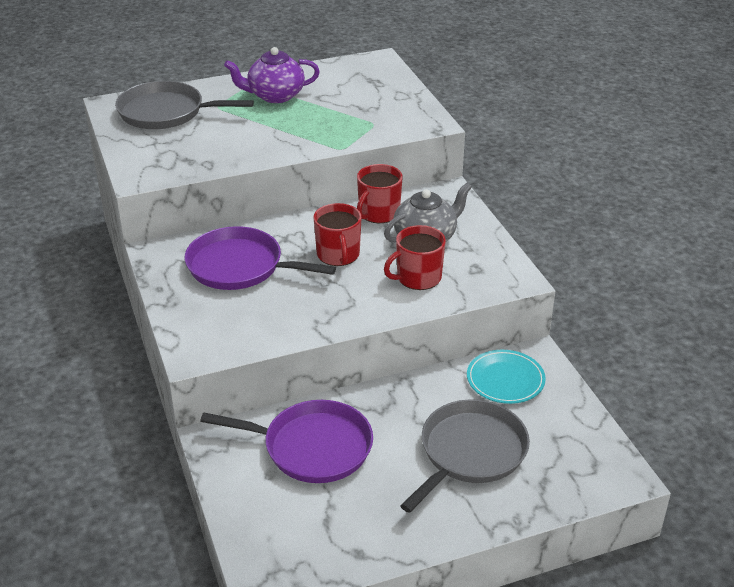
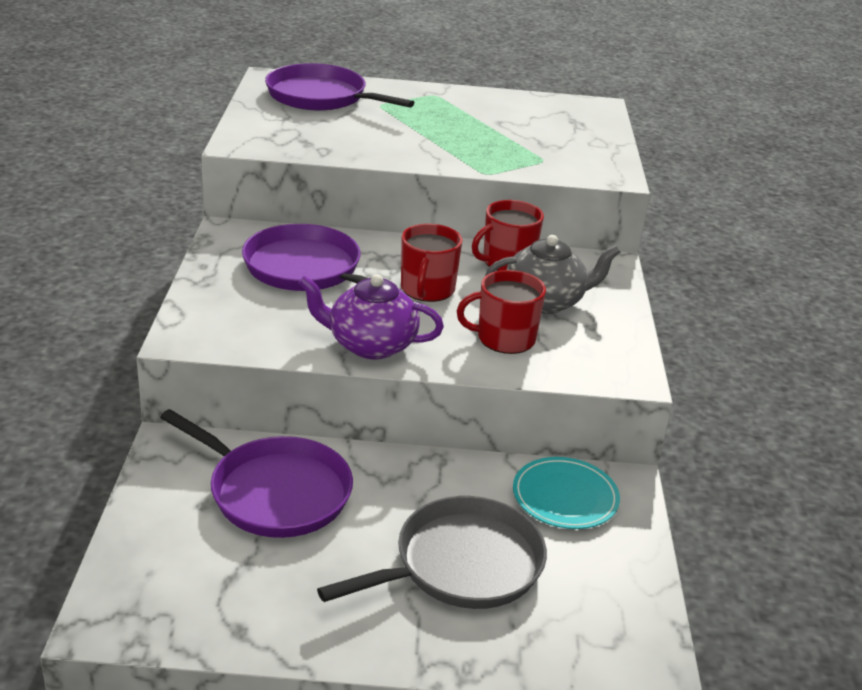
camera: 20 degrees right, 5 degrees down
(166, 112) = (321, 97): grey pan -> purple pan
(275, 95) = (452, 110): purple teapot -> purple teapot (370, 345)

